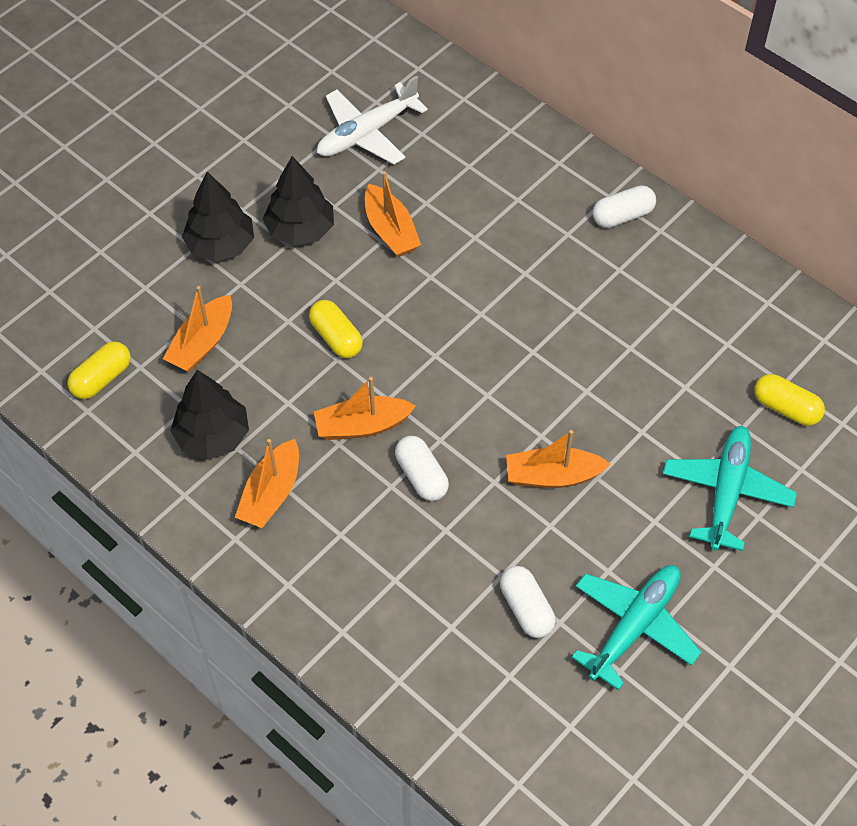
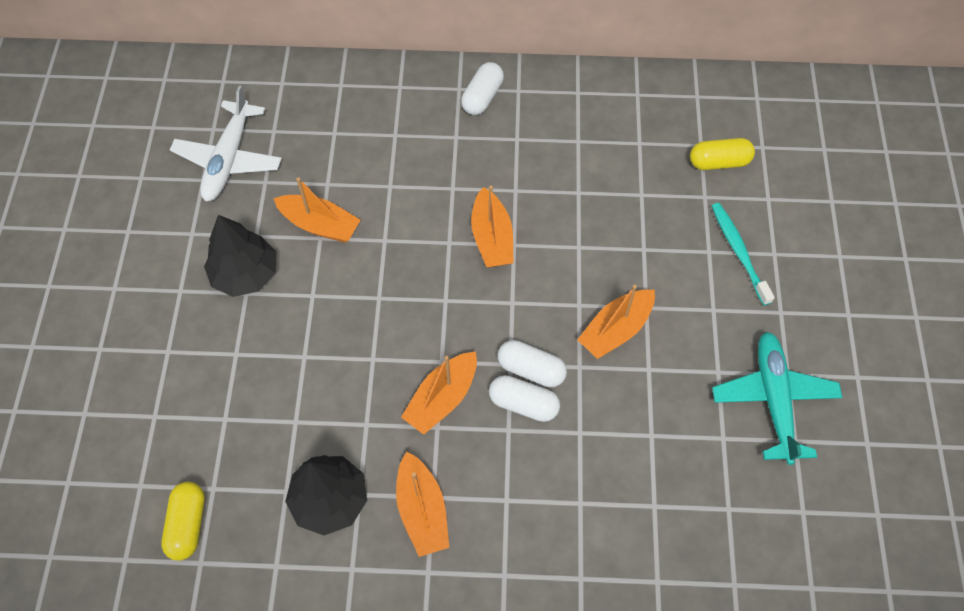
camera: 40 degrees left, 5 degrees up
(202, 343) = (249, 428): orange boat -> orange boat (492, 238)
(220, 245) = (188, 333): black tree -> none
(336, 337) = (356, 342): yellow capsule -> none
(526, 609) = (692, 447): white capsule -> white capsule (531, 369)
(726, 492) = (739, 252): turquoise plane -> turquoise toothbrush

